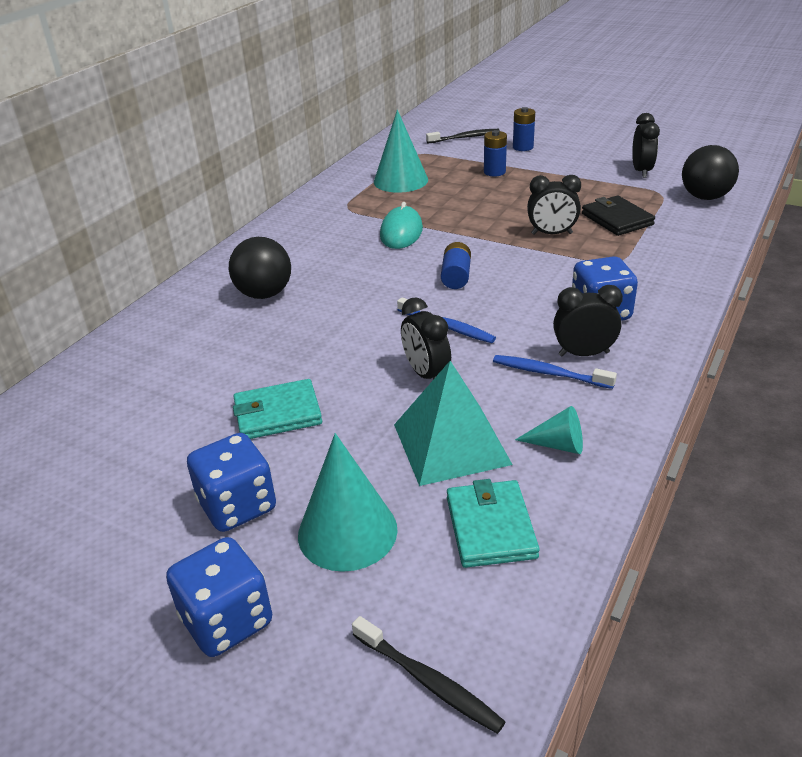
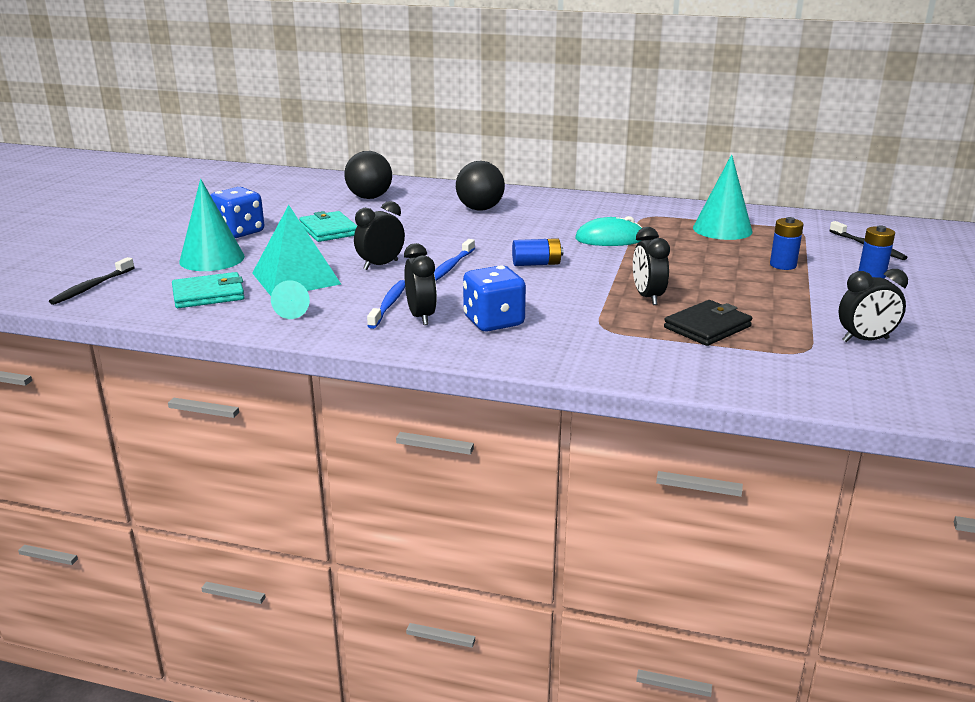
camera: 75 degrees right, 10 degrees down
(227, 621) = (150, 241): blue dice -> none
(705, 197) = (816, 378): black ball -> black ball (369, 197)

